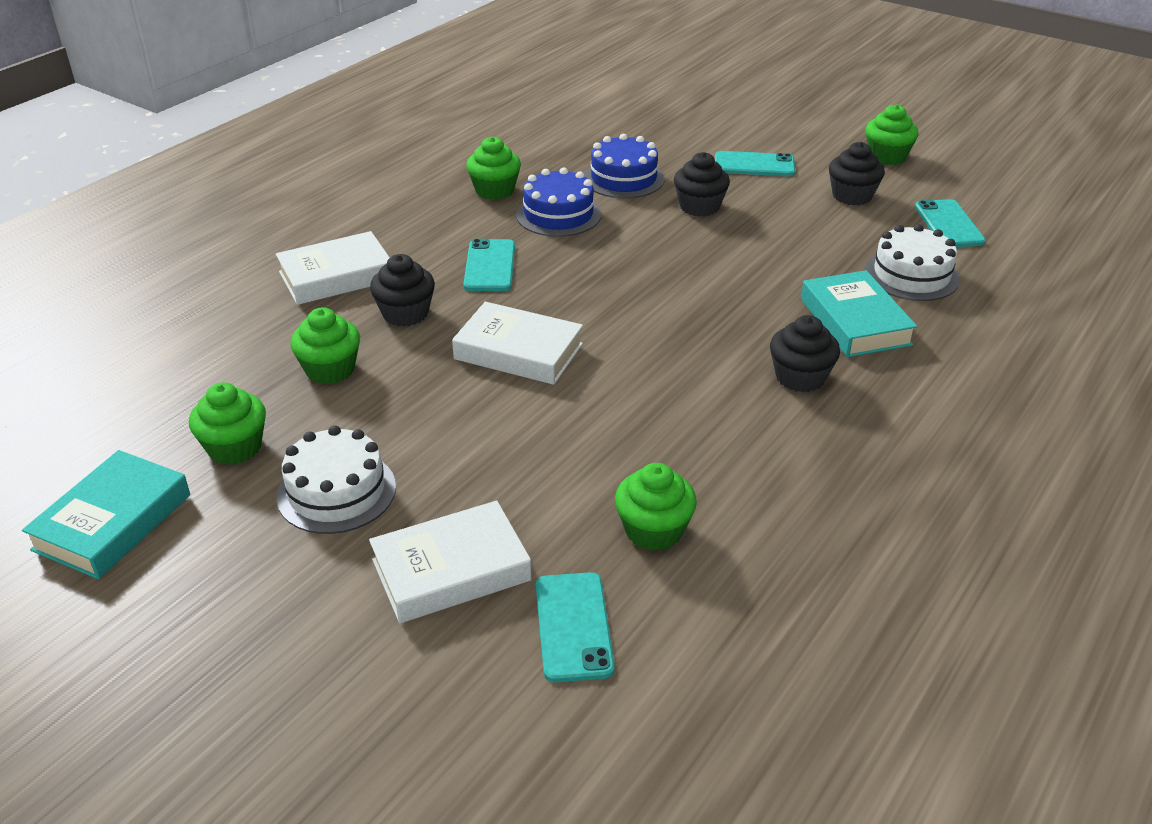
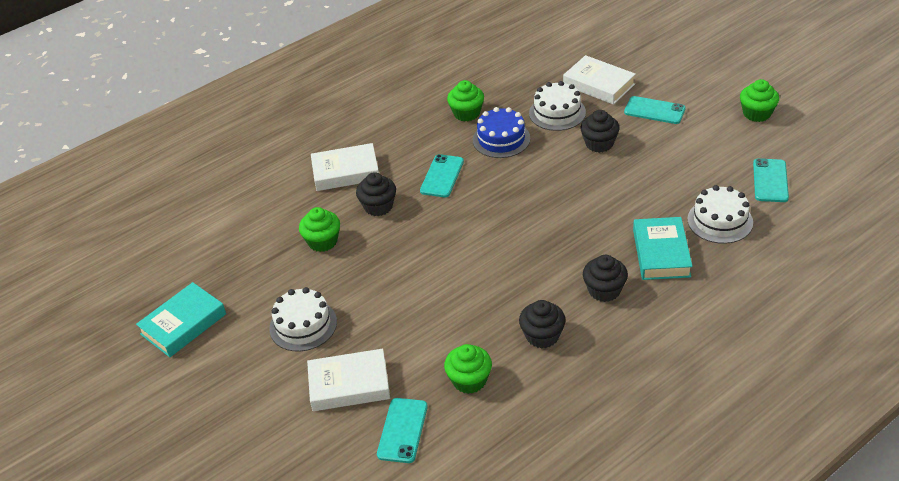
camera: 20 degrees right, 5 degrees up
(235, 447) = (256, 287): green cupcake -> none
(518, 351) = (437, 245): white book -> white book (599, 84)
(623, 178) = (557, 113): blue cake -> white cake
(852, 196) = (712, 147): black cupcake -> black cupcake (542, 336)

